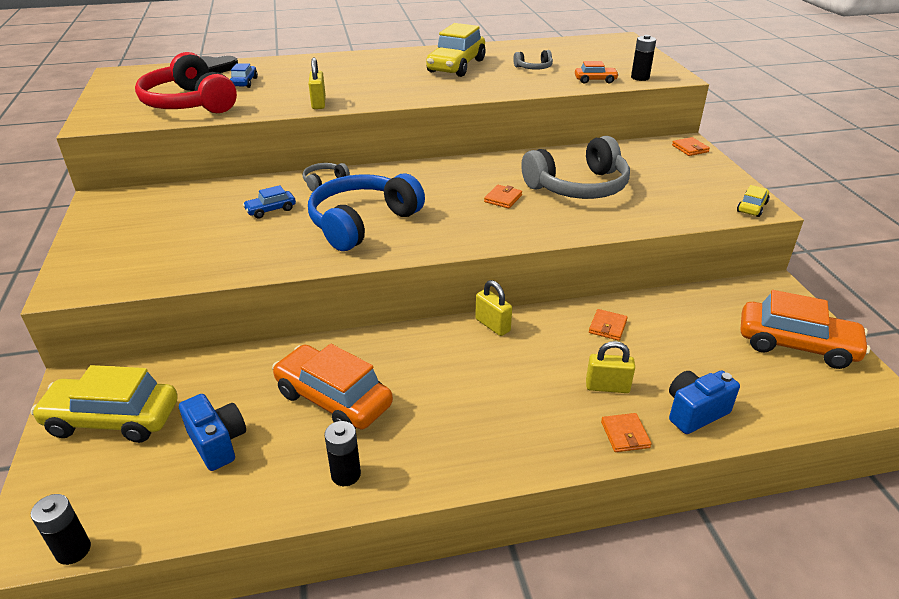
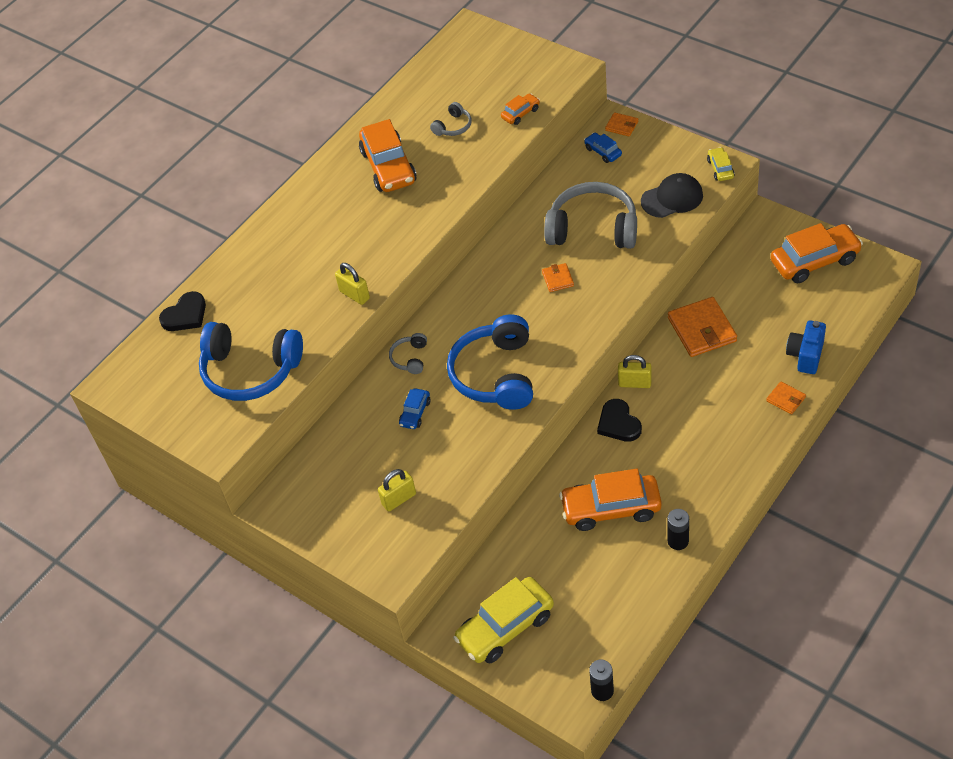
camera: 35 degrees left, 15 degrees up
(189, 103) = (250, 371): red headphones -> blue headphones
(217, 443) = (586, 586): blue camera -> none
(244, 82) = (248, 314): blue car -> blue car (603, 152)
(437, 343) = (618, 423): none -> black heart
(456, 66) = (388, 167): yellow car -> orange car
(578, 187) = (593, 228): grey headphones -> grey headphones turned 105 degrees counterclockwise
(607, 327) = (702, 330): orange wallet -> orange wallet, size x1.98
(607, 387) = (746, 375): yellow padlock -> yellow padlock (399, 499)
(640, 78) = (548, 86): black battery -> none
(677, 203) = (672, 198): none -> black cap

